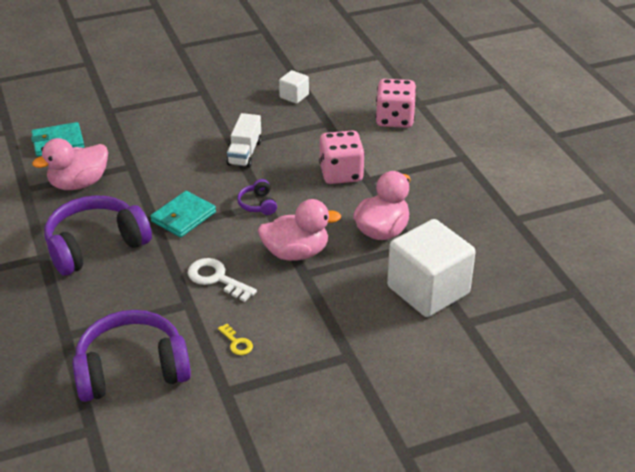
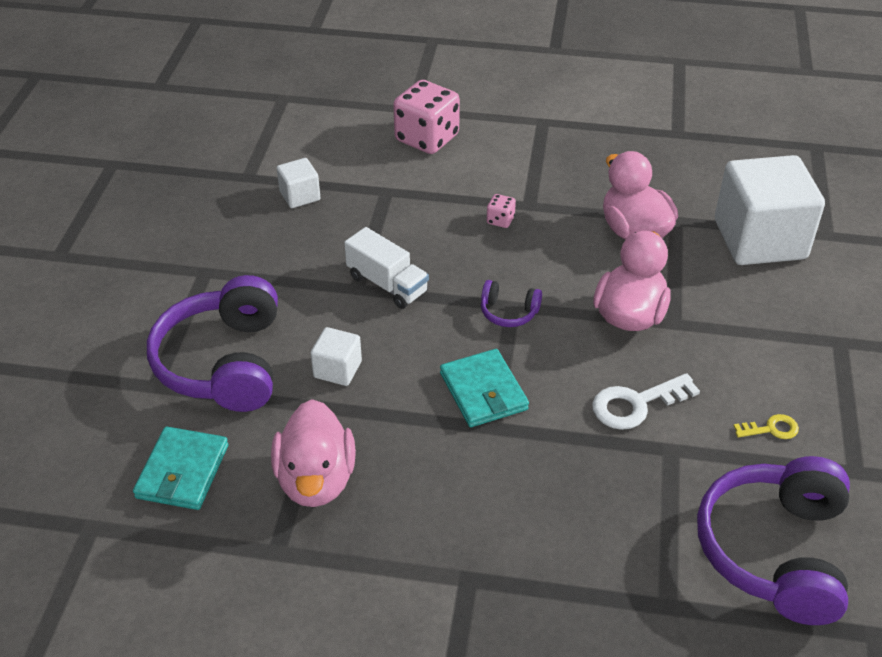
camera: 60 degrees left, 5 degrees up
(96, 246) = (484, 507): purple headphones -> purple headphones (224, 363)
(162, 161) = (337, 369): none -> white cube
(341, 173) = (500, 220): pink dice -> pink dice, size x0.44

